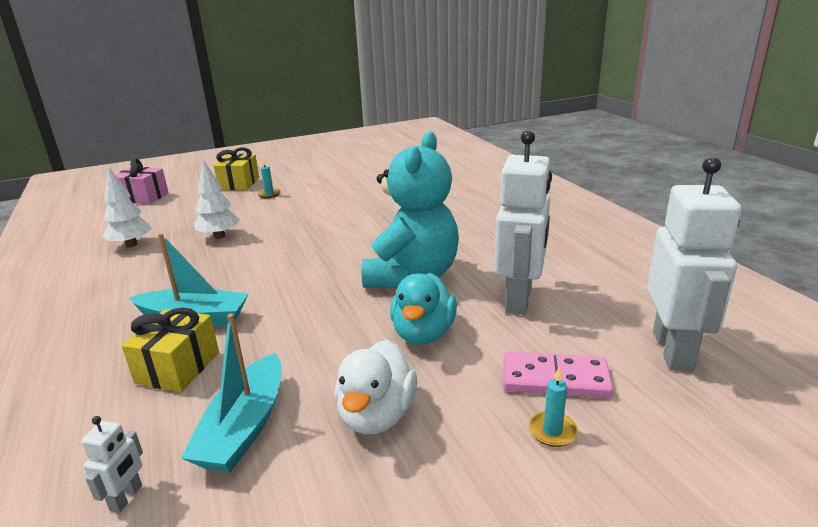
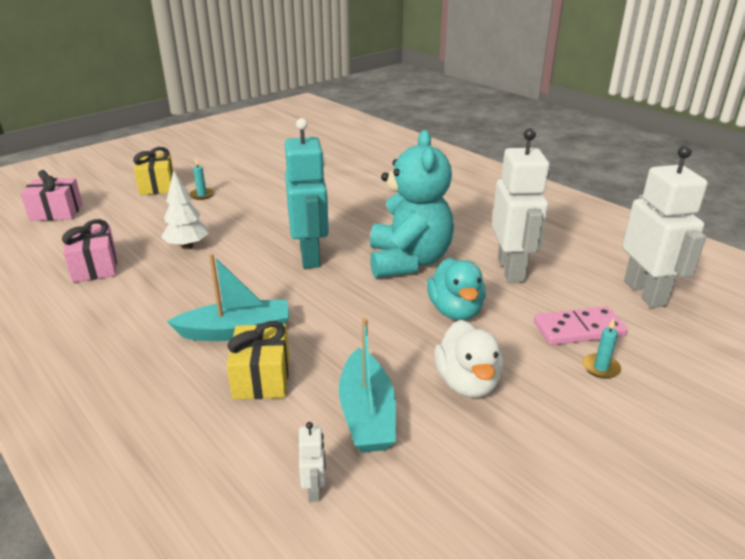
camera: 20 degrees left, 5 degrees up
(131, 245) = (95, 267): white tree -> pink gift
(319, 258) = (310, 256): none -> turquoise robot

